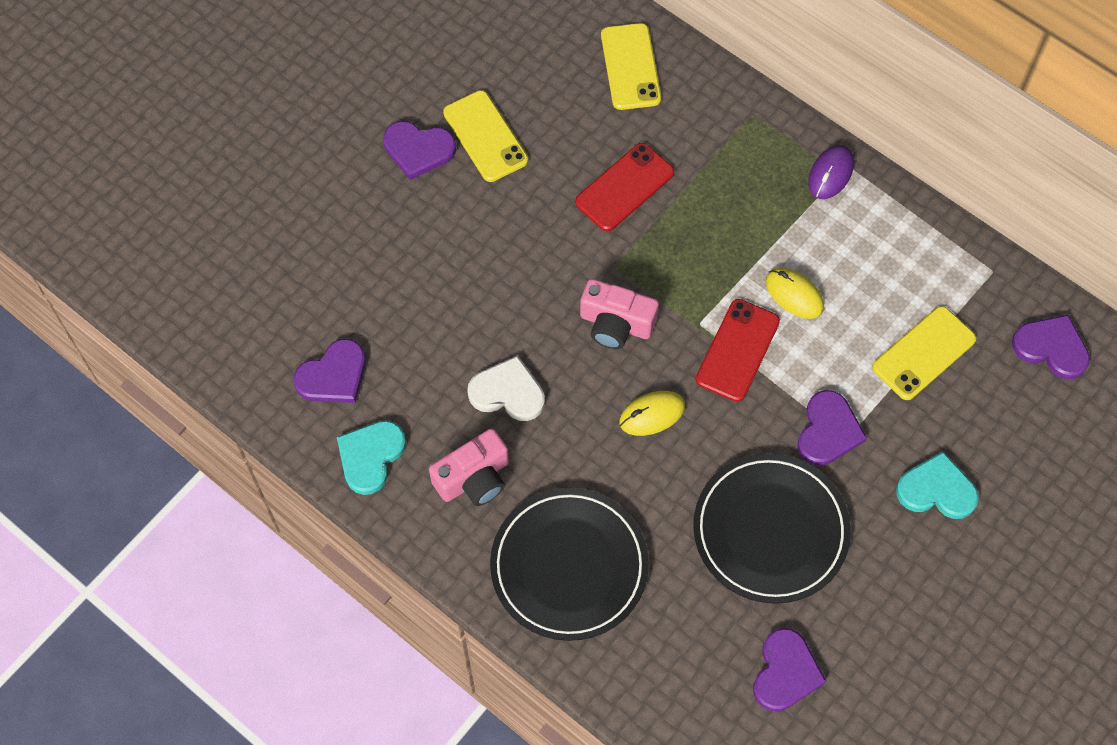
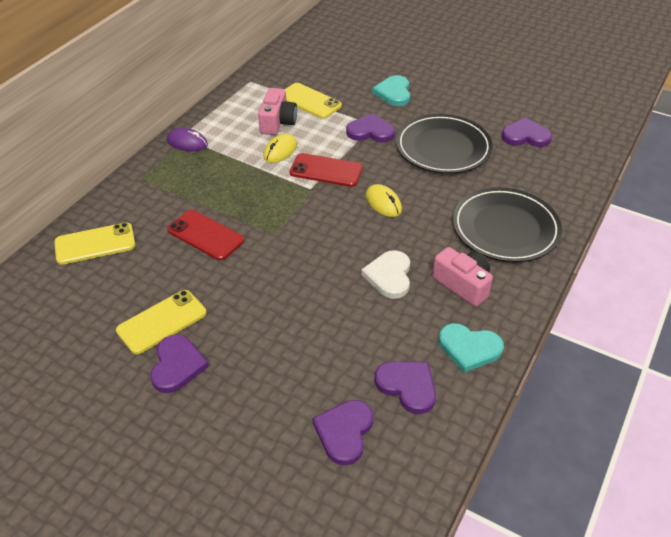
camera: 100 degrees left, 20 degrees down
(616, 324) = (319, 227): pink camera -> pink camera (277, 122)
(1051, 348) = (295, 61): purple heart -> purple heart (344, 432)

